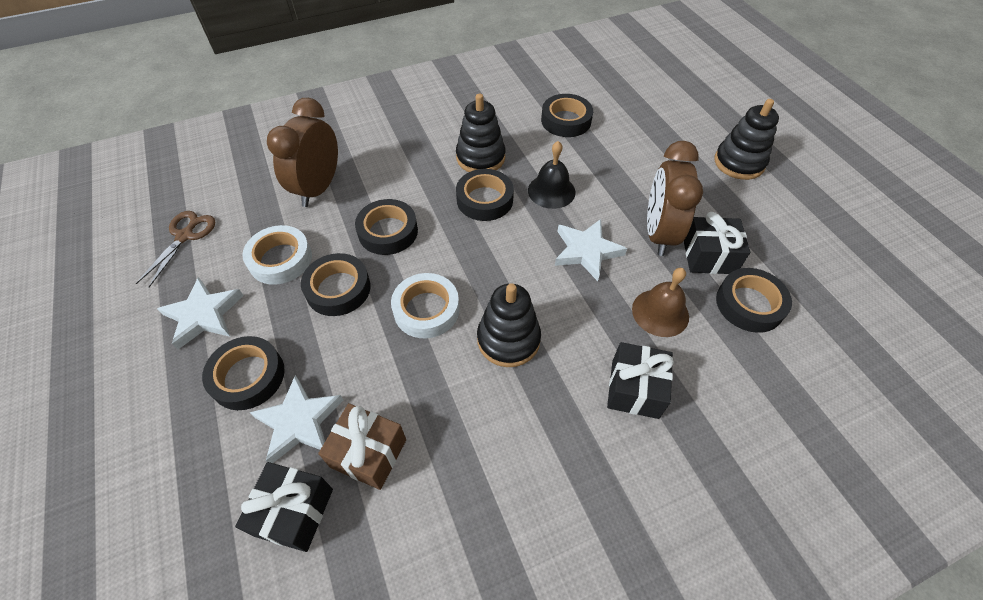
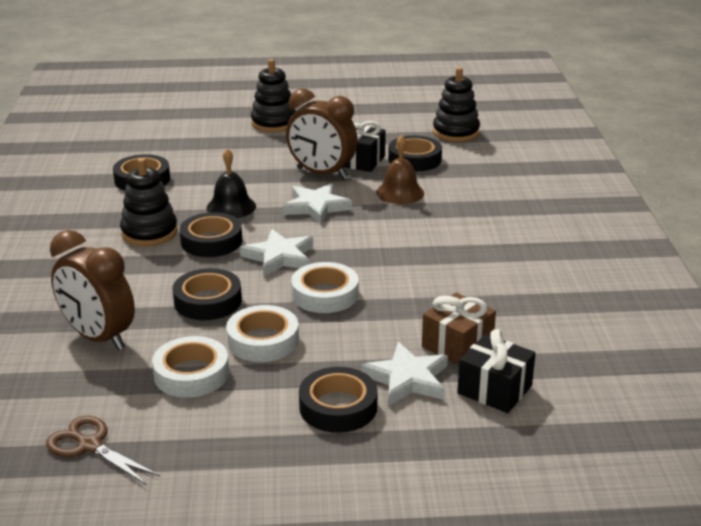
camera: 70 degrees left, 25 degrees down
(203, 315) = (235, 434): white star -> white star (280, 257)
(338, 289) = (263, 340): black tape -> white tape
(508, 339) = (384, 260): black stacking toy -> black stacking toy (456, 132)
(634, 389) = (460, 219): black gift -> none

